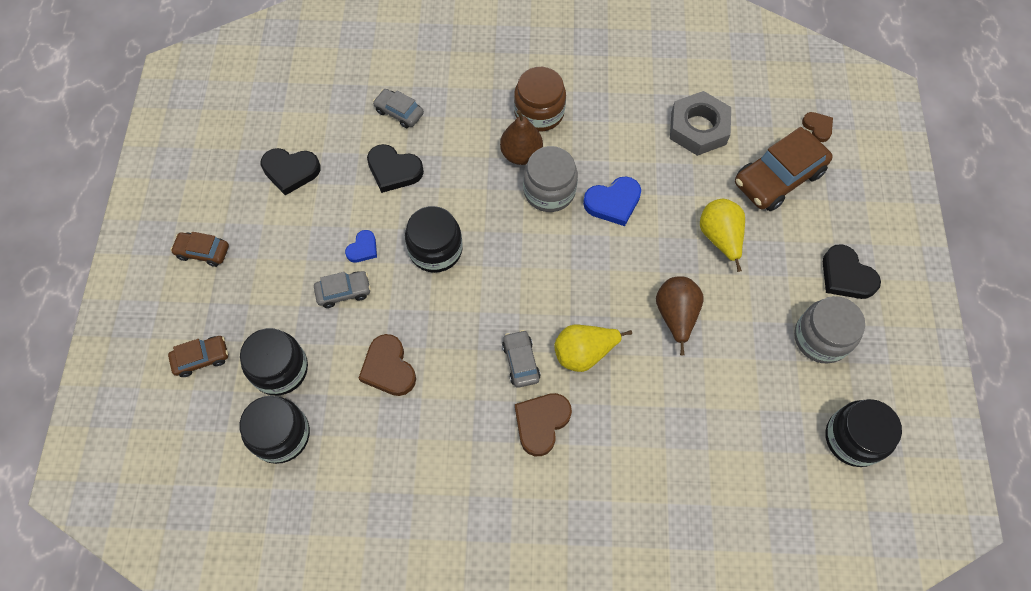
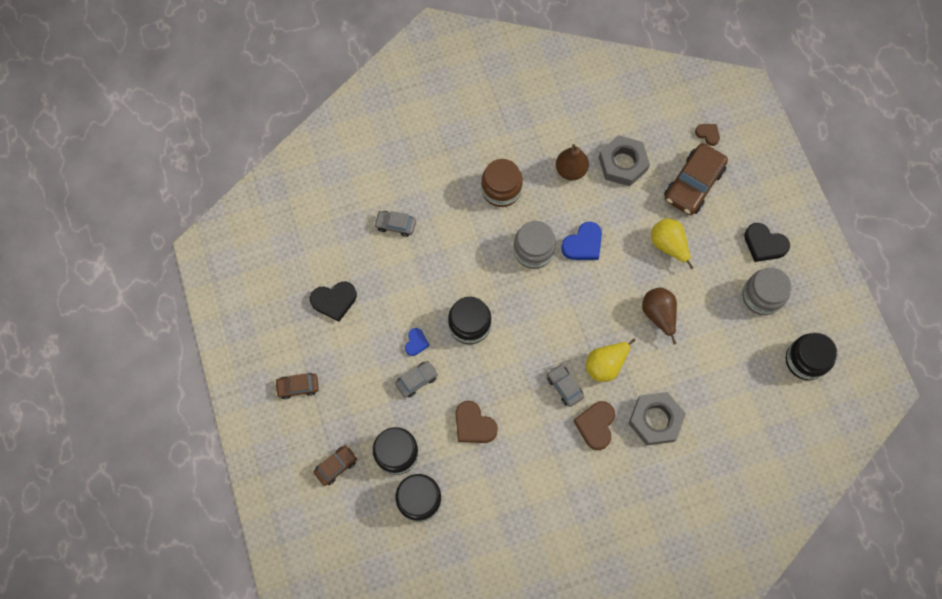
camera: 20 degrees left, 5 degrees up
(394, 170) = (412, 273): black heart -> none
(521, 154) = (501, 228): brown pear -> brown pear (570, 170)
(622, 444) = (655, 420): none -> grey nut

